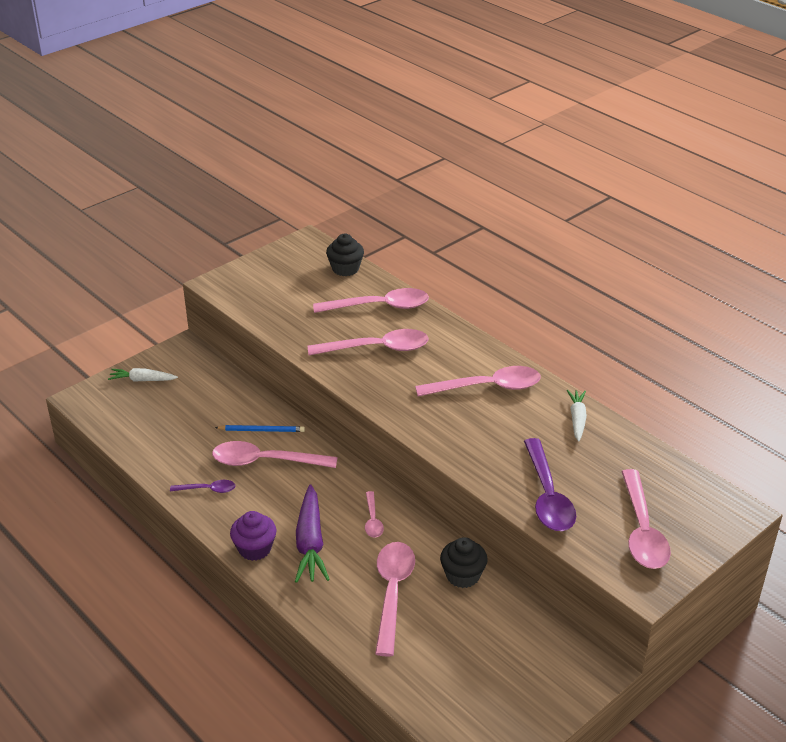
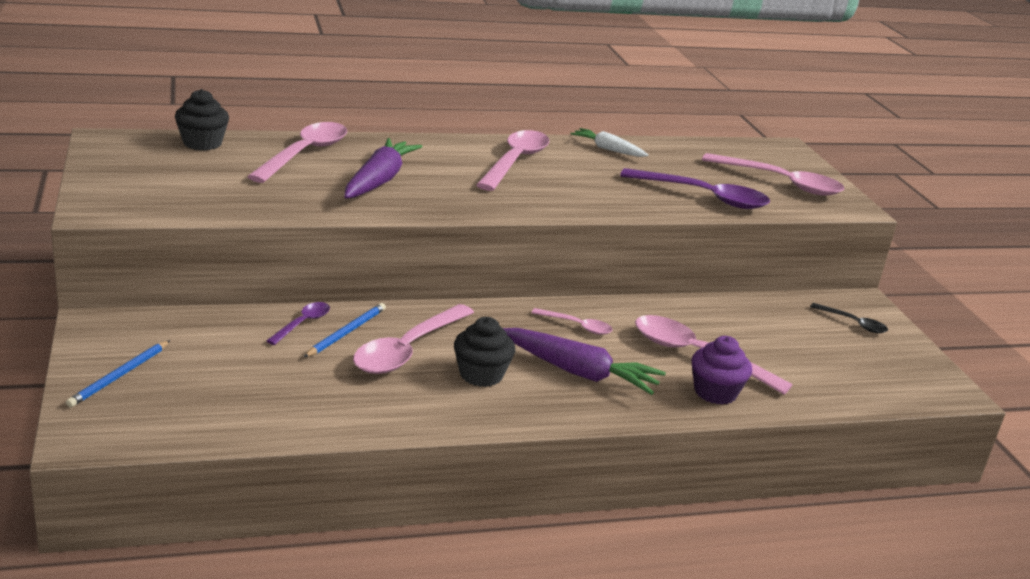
camera: 65 degrees left, 10 degrees down
(142, 380) = (119, 376): white carrot -> blue pencil
(207, 489) = (415, 404): purple spoon -> purple spoon (302, 324)
(255, 549) = (556, 409): purple cupcake -> purple cupcake (715, 392)
(377, 348) = (379, 180): pink spoon -> purple carrot
(462, 575) = (701, 313): black cupcake -> black cupcake (481, 375)
(547, 671) = (853, 323): none -> black spoon

